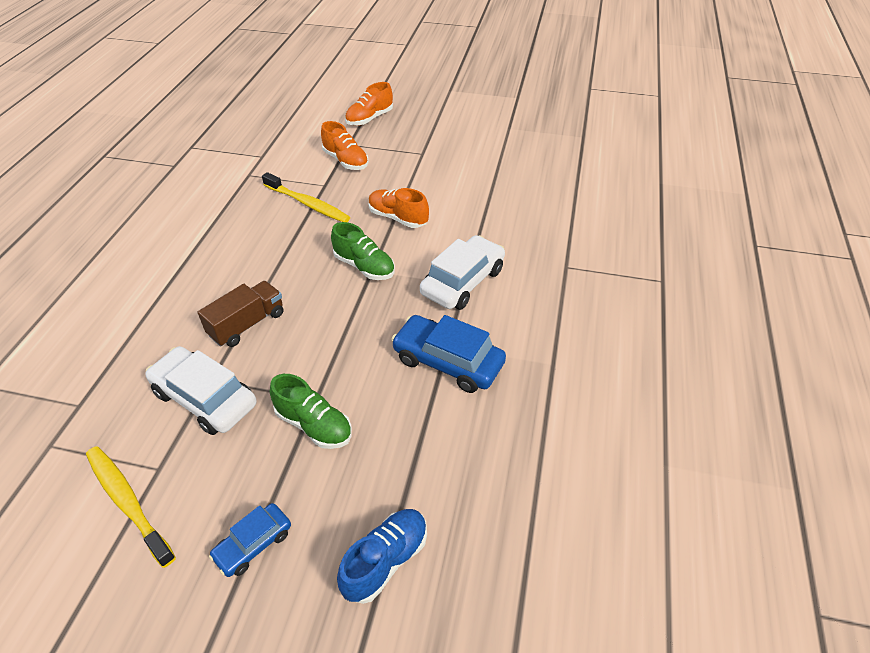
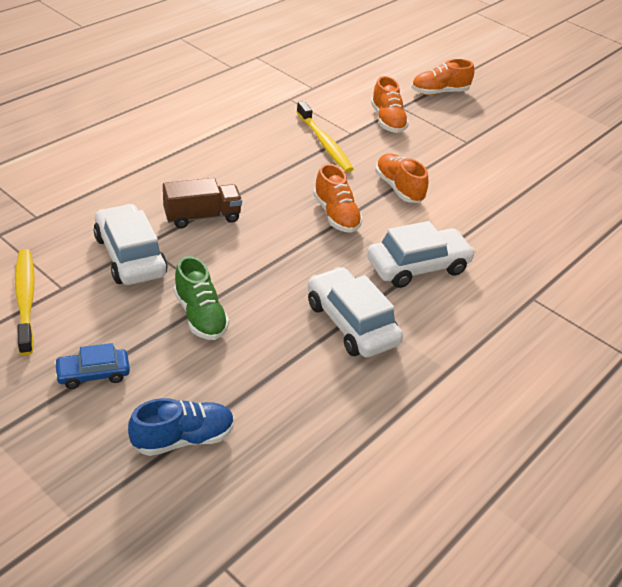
camera: 25 degrees right, 5 degrees down
(364, 266) = (336, 215): green shoe -> orange shoe
(448, 362) = (351, 323): blue car -> white car

